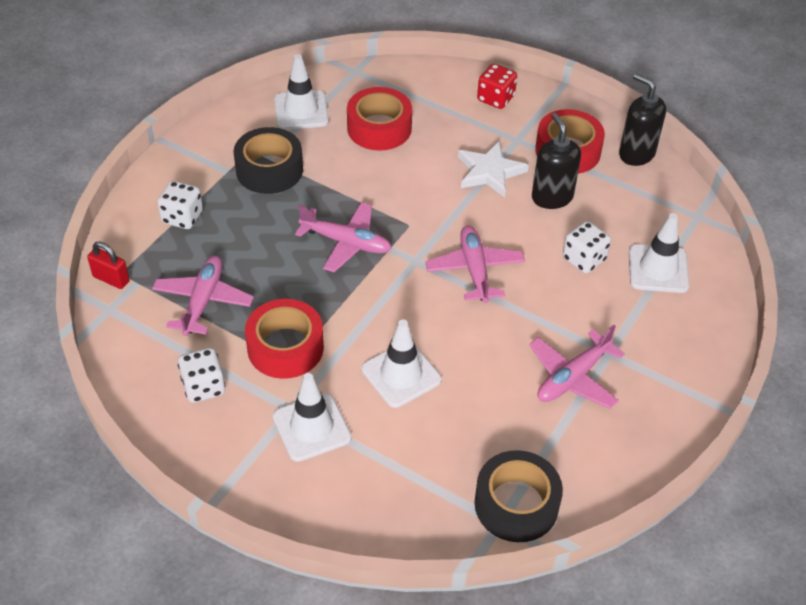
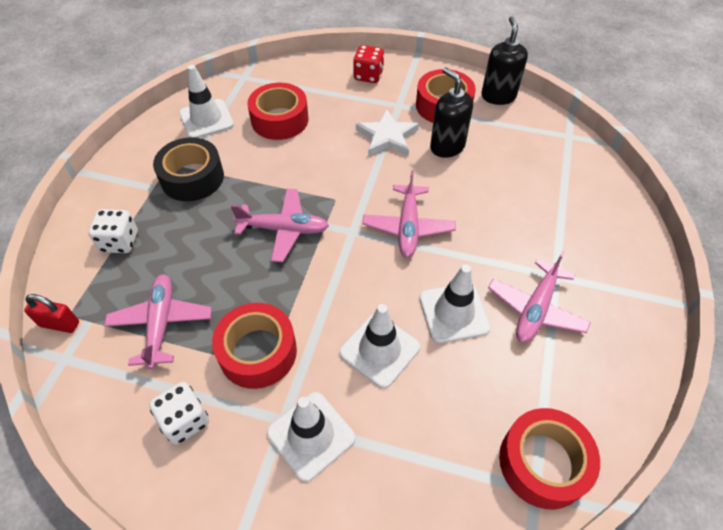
camera: 15 degrees left, 5 degrees up
(474, 270) = (408, 227): pink plane -> pink plane turned 150 degrees counterclockwise
(516, 504) = (543, 463): black tape -> red tape
(584, 259) = (496, 194): white dice -> none
(636, 154) = (498, 96): black soap dispenser -> black soap dispenser turned 60 degrees clockwise
(658, 269) = (560, 188): white traffic cone -> white traffic cone (454, 313)

